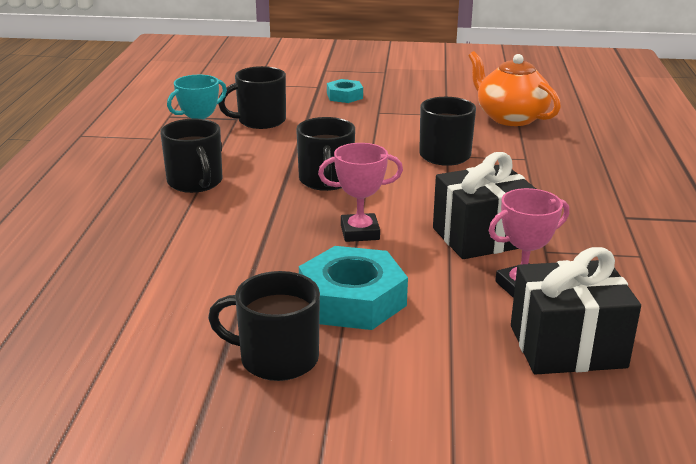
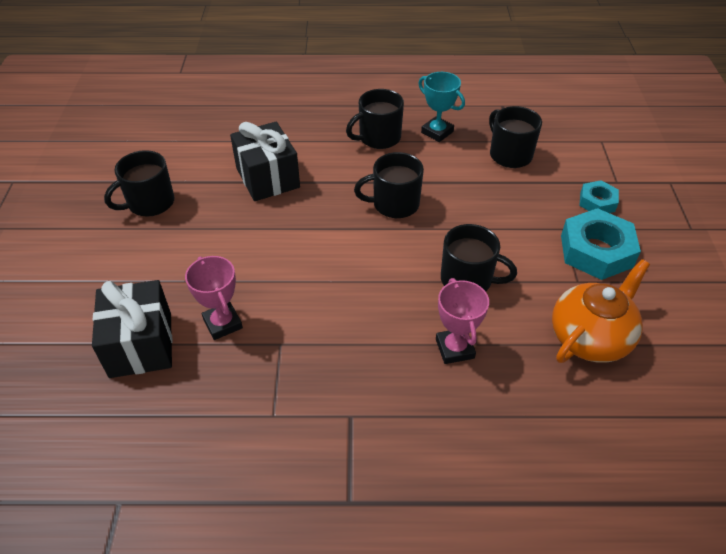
camera: 85 degrees right, 20 degrees up
(277, 358) = (150, 203): black mug -> black mug turned 135 degrees counterclockwise
(352, 300) = (211, 230): turquoise nut -> turquoise nut (596, 251)
(360, 232) = (306, 229): pink trophy -> pink trophy (454, 348)
(481, 237) = (302, 302): black gift -> black gift (267, 178)

